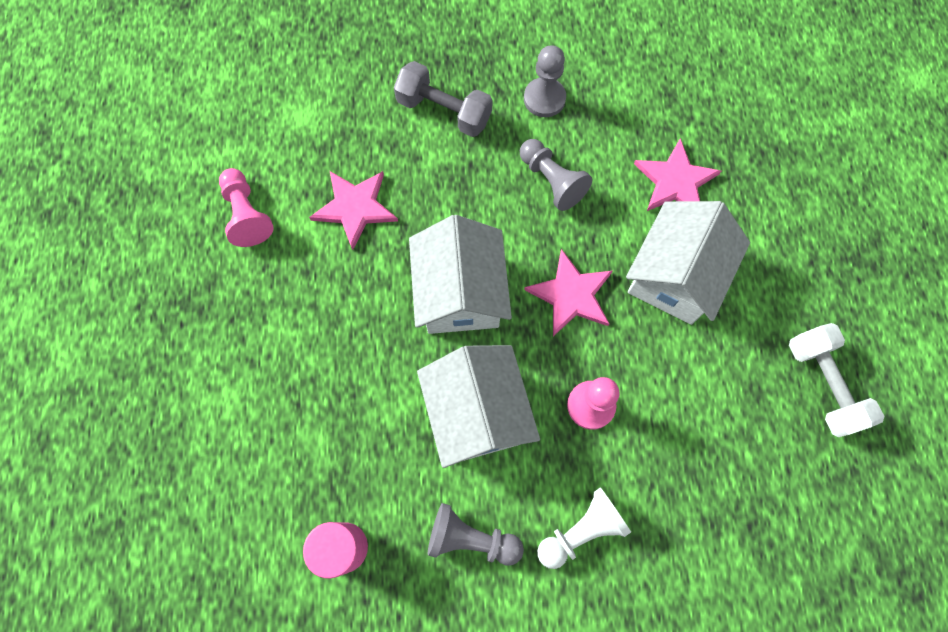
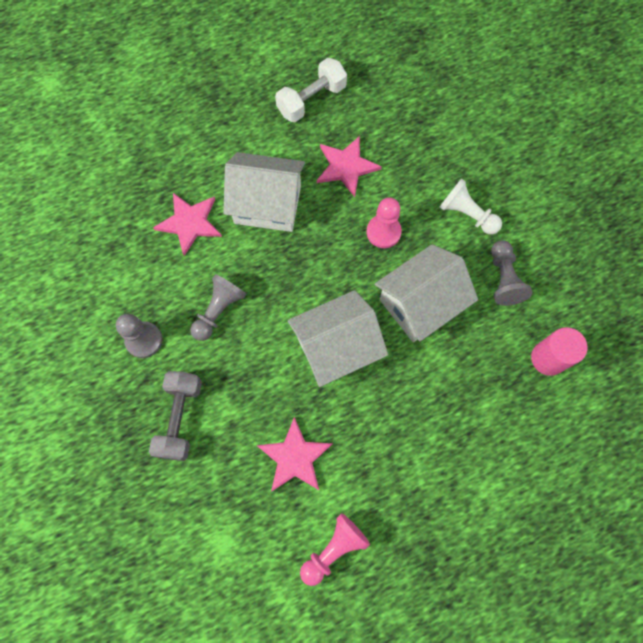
camera: 110 degrees left, 0 degrees up
(571, 295) = (308, 268): pink star -> pink star (346, 167)

